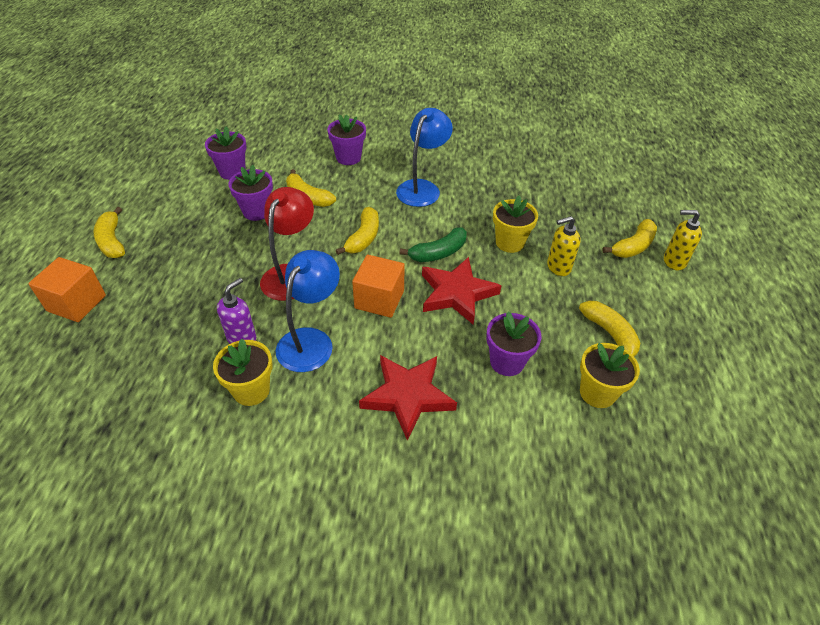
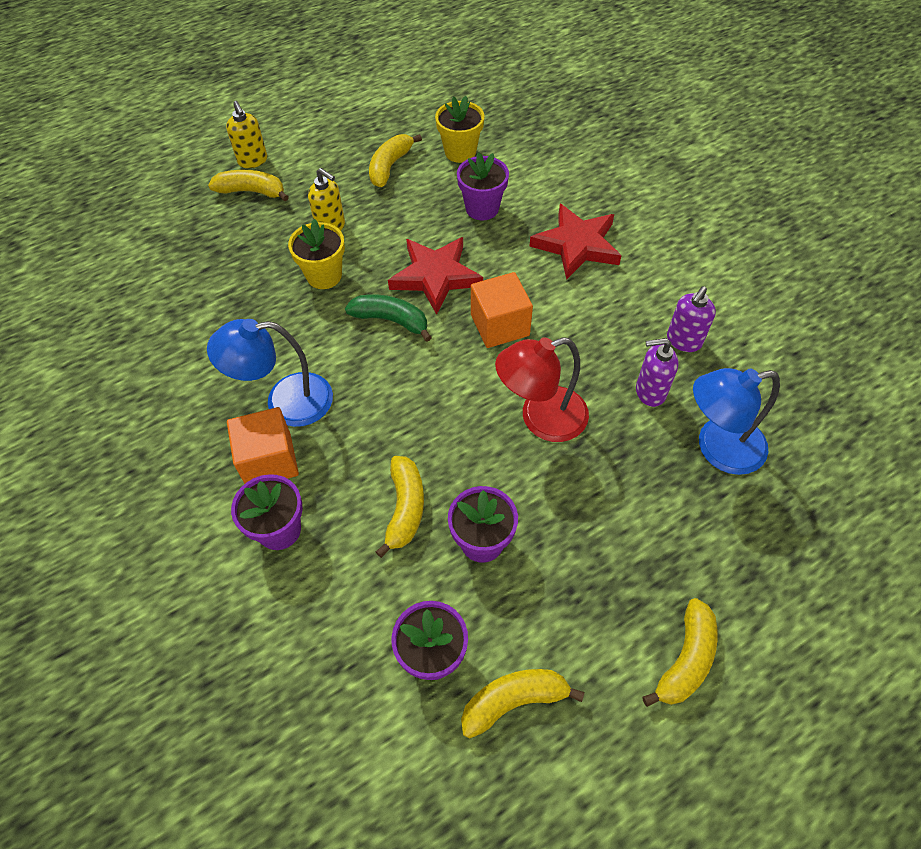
camera: 125 degrees left, 10 degrees up
(77, 303) = (782, 582): orange cube -> orange cube (269, 461)
(251, 390) = (683, 341): yellow flower pot -> purple soap dispenser
(311, 340) = (596, 340): blue lamp -> blue lamp (717, 448)
(363, 238) = (426, 397): yellow banana -> yellow banana (513, 701)

